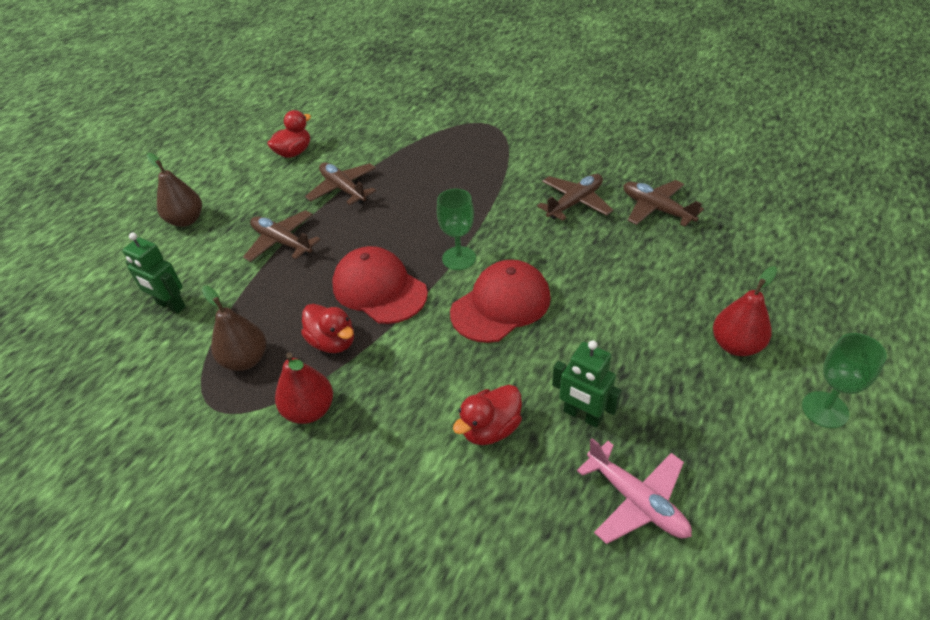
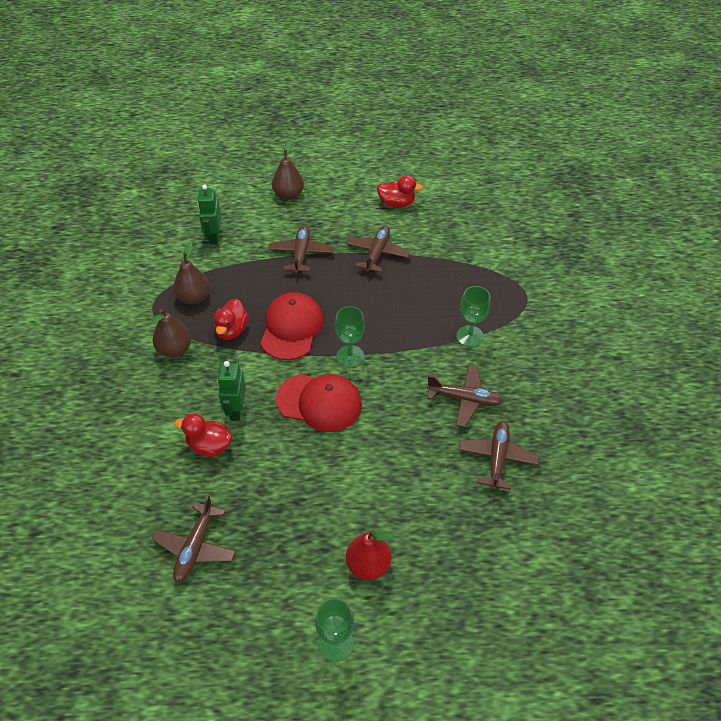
camera: 55 degrees right, 5 degrees up
(309, 410) = (174, 349): red pear -> brown pear
(504, 171) = (470, 336): none -> green goblet
(582, 415) = (247, 491): green robot -> green robot (236, 410)
(636, 501) = (195, 547): pink plane -> brown plane

